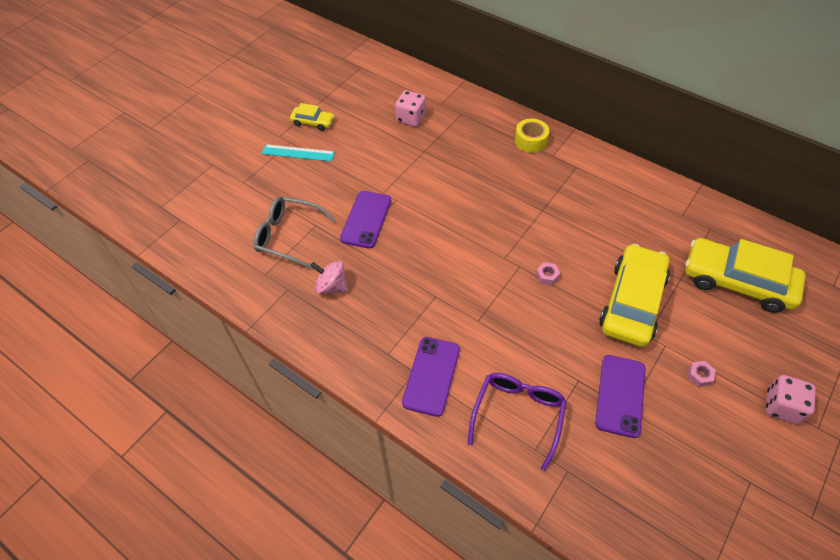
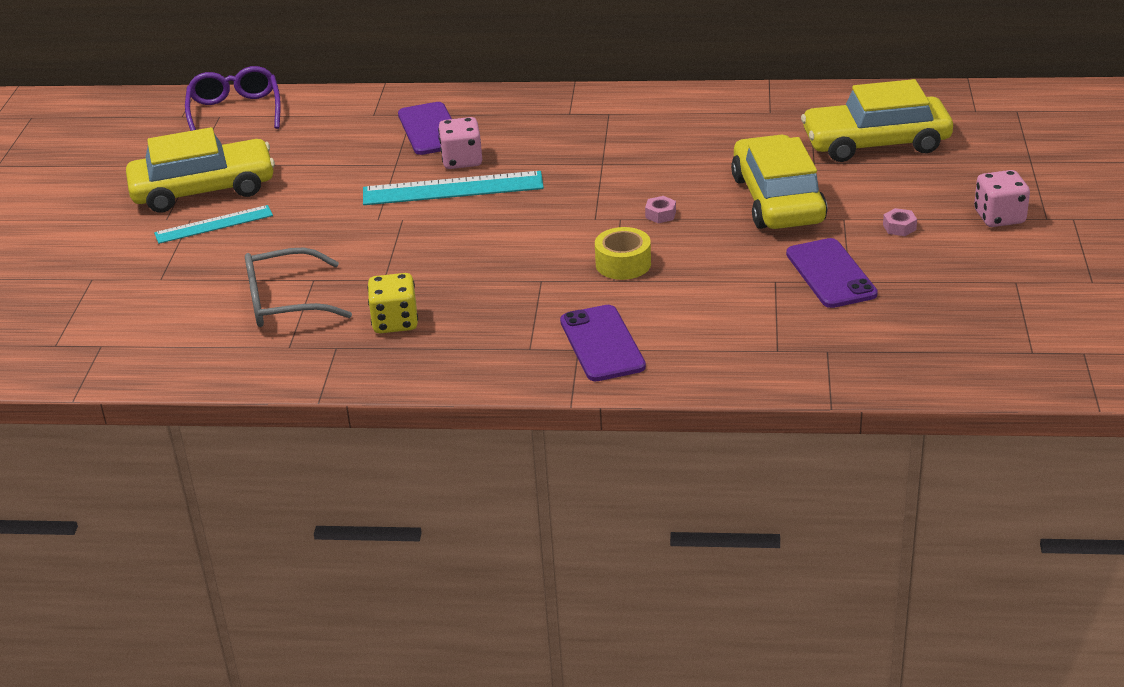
camera: 30 degrees left, 20 degrees down
(313, 122) = (203, 189): yellow car -> yellow car, size x2.08
(332, 286) = (395, 322): pink spinning top -> yellow dice
(366, 219) = (380, 250): purple phone -> purple phone (430, 129)
(411, 118) = (345, 140): pink dice -> pink dice (462, 160)
(441, 188) = (453, 188): none -> turquoise ruler
(518, 415) = (733, 333): purple glasses -> purple glasses (235, 112)
(530, 141) = (529, 110): yellow tape -> yellow tape (623, 264)

